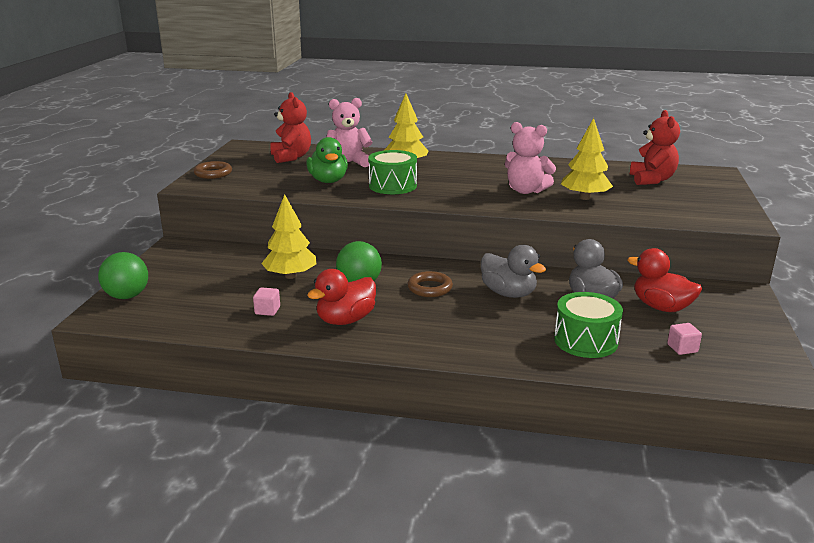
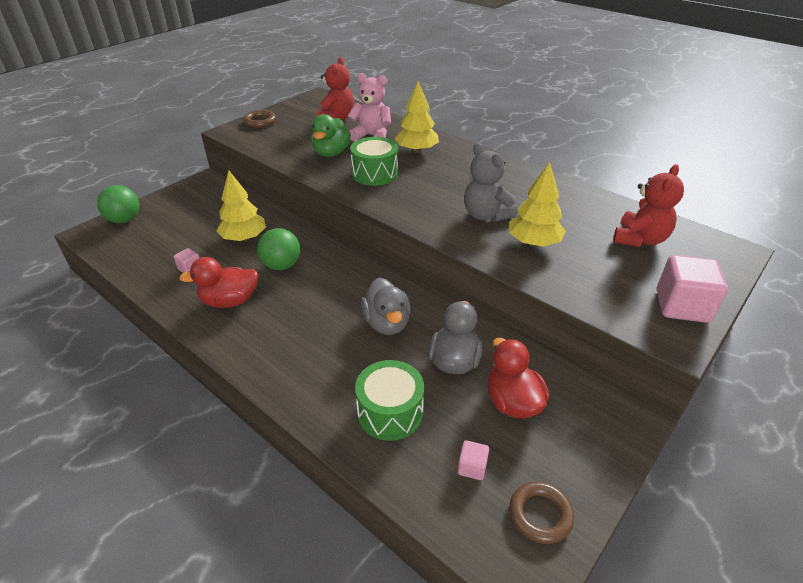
camera: 30 degrees right, 15 degrees up
(429, 288) = (329, 291): brown ring -> brown ring (540, 515)
(526, 191) = (486, 215): pink teddy bear -> grey teddy bear
(724, 206) = (682, 306): none -> pink cube

